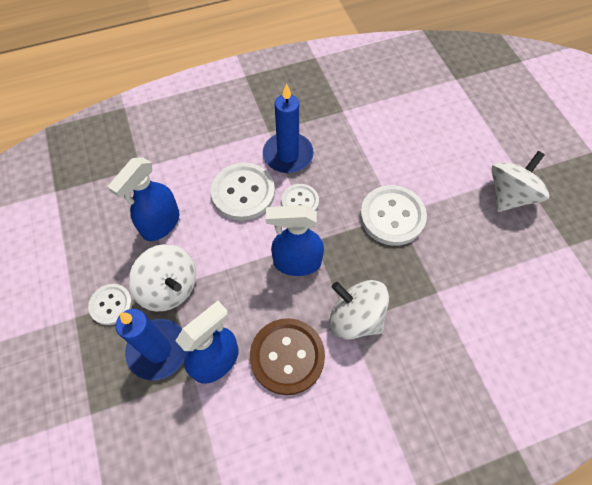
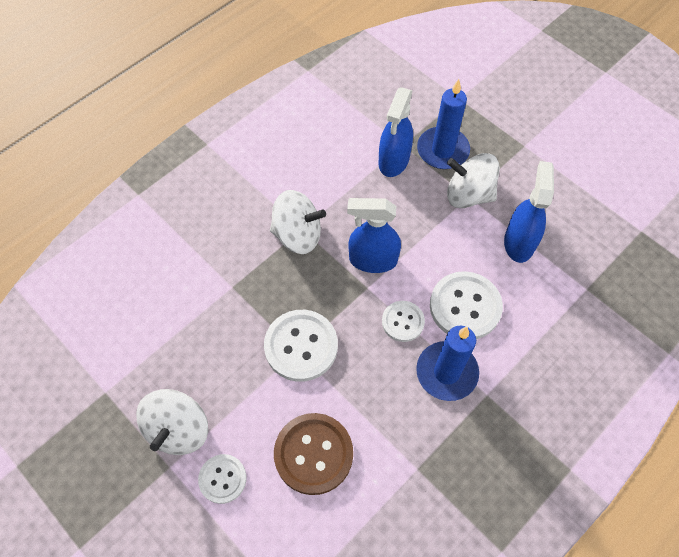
camera: 155 degrees right, 0 degrees up
(111, 305) = (504, 164): white button -> white button (222, 479)
(287, 356) = (340, 185): brown button -> brown button (313, 454)
(297, 262) = (372, 260): blue spray bottle -> blue spray bottle turned 150 degrees counterclockwise

